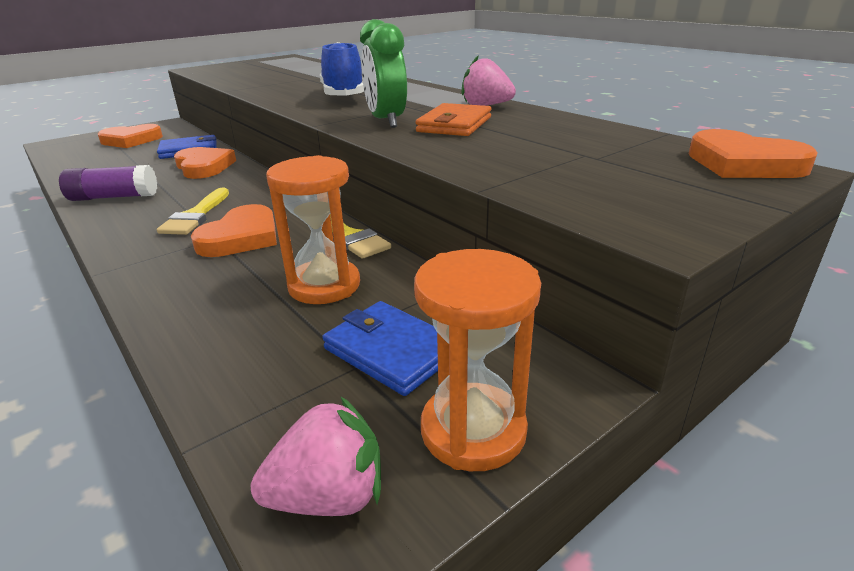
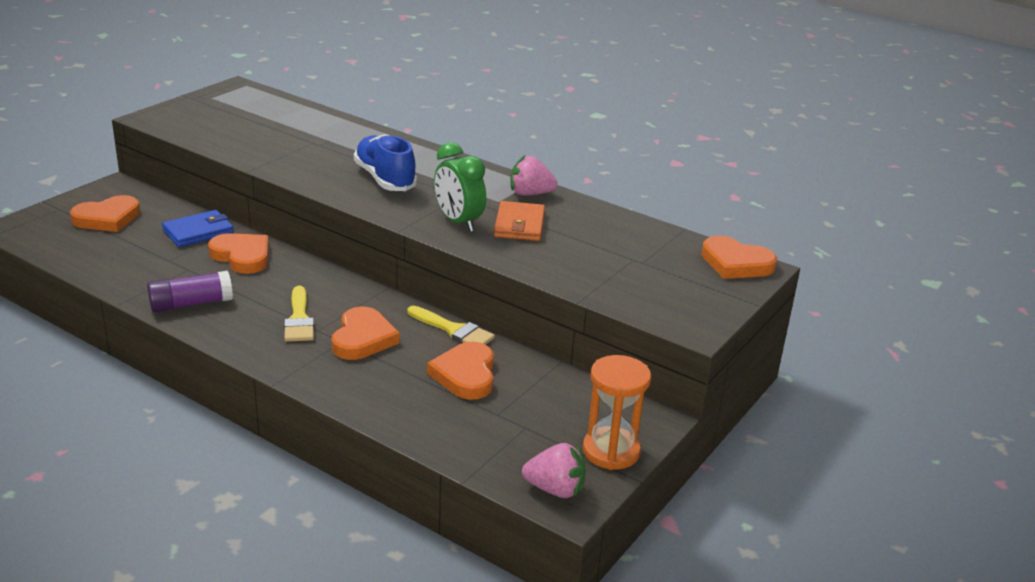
camera: 20 degrees left, 0 degrees up
(324, 285) = (465, 375): orange hourglass -> orange heart
(329, 496) = (555, 489): pink strawberry -> pink strawberry turned 45 degrees clockwise
(391, 351) = (542, 415): blue wallet -> none

